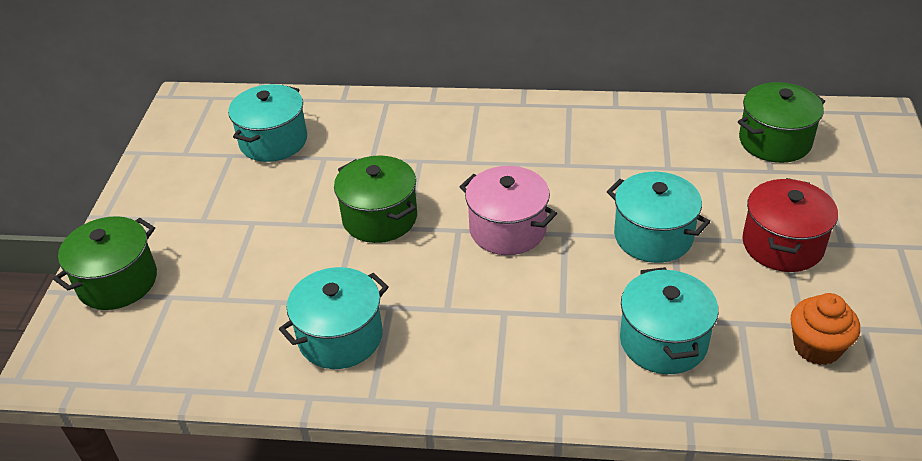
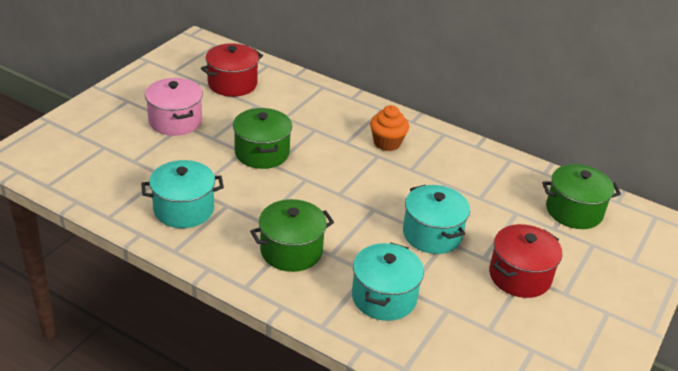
camera: 20 degrees right, 5 degrees down
(117, 282) = (81, 127): green pot -> green pot (291, 251)
(273, 141) = (232, 84): turquoise pot -> red pot
(507, 229) = (337, 192): pink pot -> pink pot (175, 121)
(817, 347) = (487, 346): orange cupcake -> orange cupcake (387, 143)

